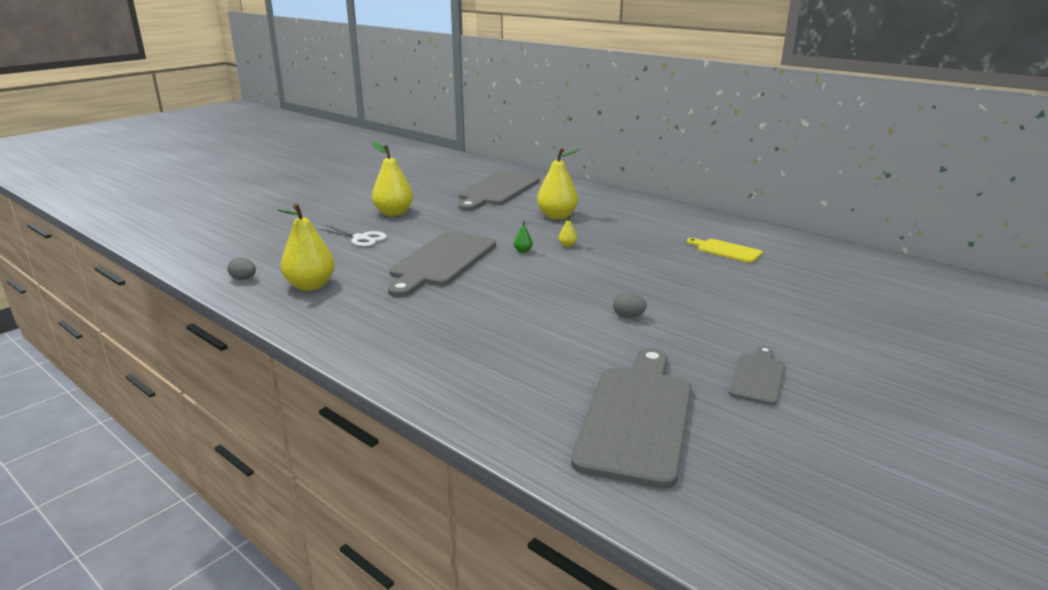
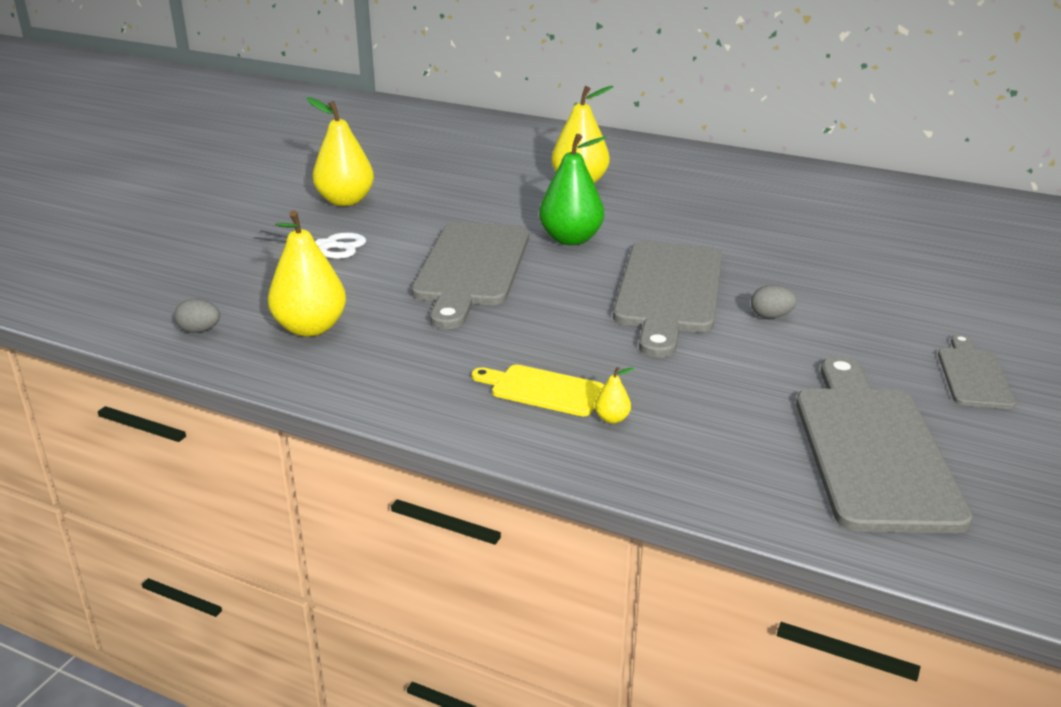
camera: 15 degrees left, 5 degrees up
(497, 190) = (469, 150): grey cutting board -> grey cutting board (668, 291)
(523, 251) = (571, 239): green pear -> green pear, size x2.42
(567, 245) = (624, 224): yellow pear -> yellow pear (612, 419)
(726, 250) = (828, 209): yellow cutting board -> yellow cutting board (543, 390)

